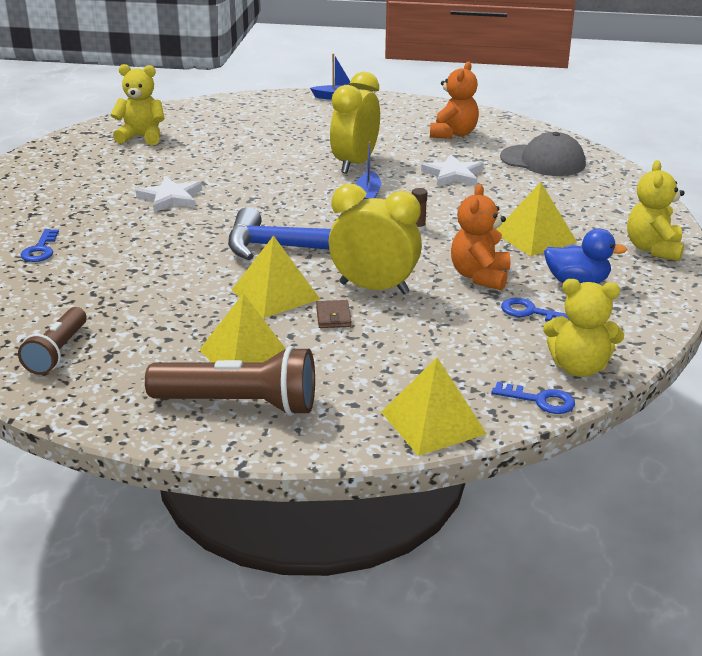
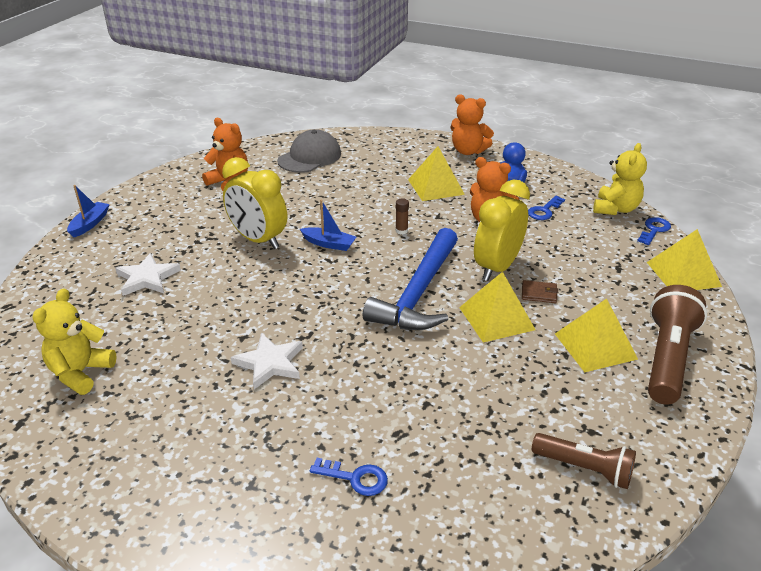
camera: 75 degrees left, 5 degrees up
(453, 175) = (312, 198): white star -> white star (147, 278)
(653, 249) = (468, 151): yellow teddy bear -> orange teddy bear

